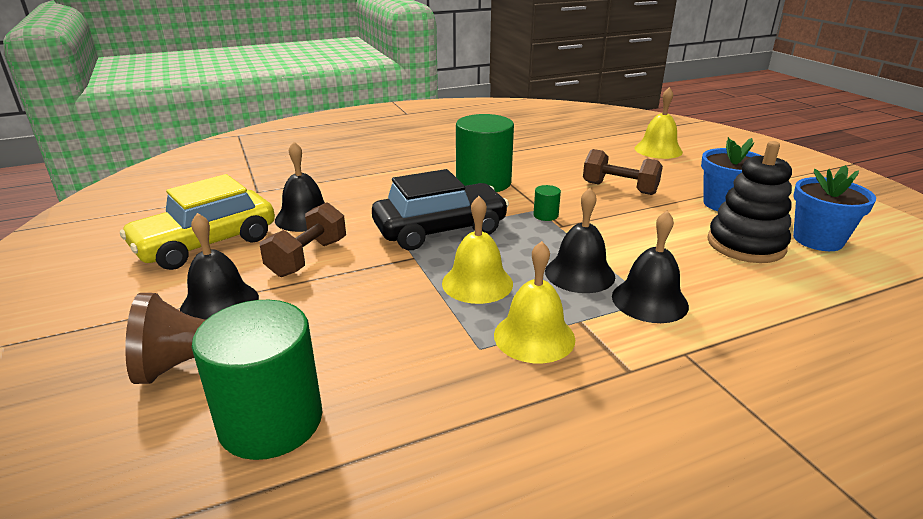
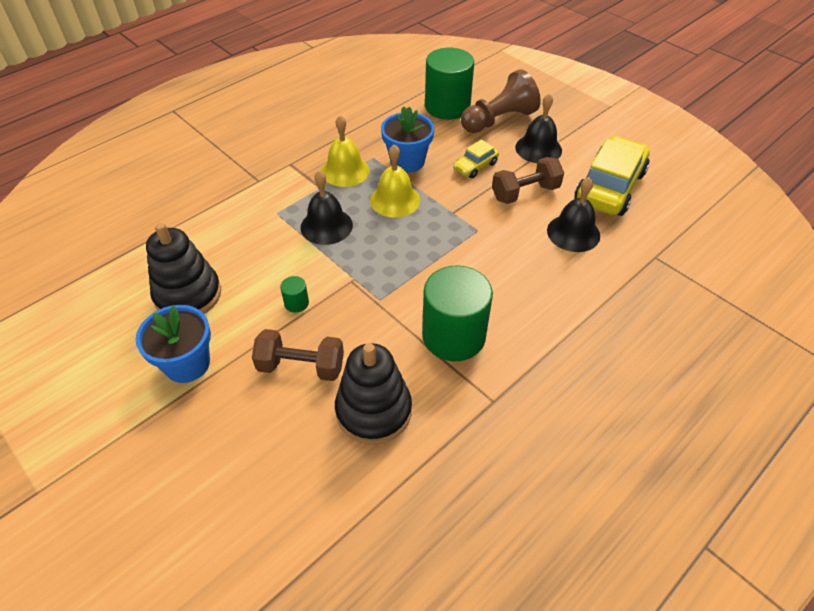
camera: 160 degrees right, 20 degrees up
(308, 258) = (525, 193): brown dumbbell -> brown dumbbell turned 60 degrees clockwise
(335, 300) = (475, 166): none -> yellow car
(440, 230) = (452, 247): black car -> none
(545, 215) = (369, 292): green cylinder -> green cylinder (296, 303)
(565, 165) = (373, 411): none -> black stacking toy
(649, 300) = (276, 213): black bell -> none
(658, 150) = (245, 509): yellow bell -> none
(818, 240) = (117, 320): blue flower pot -> blue flower pot (407, 161)

